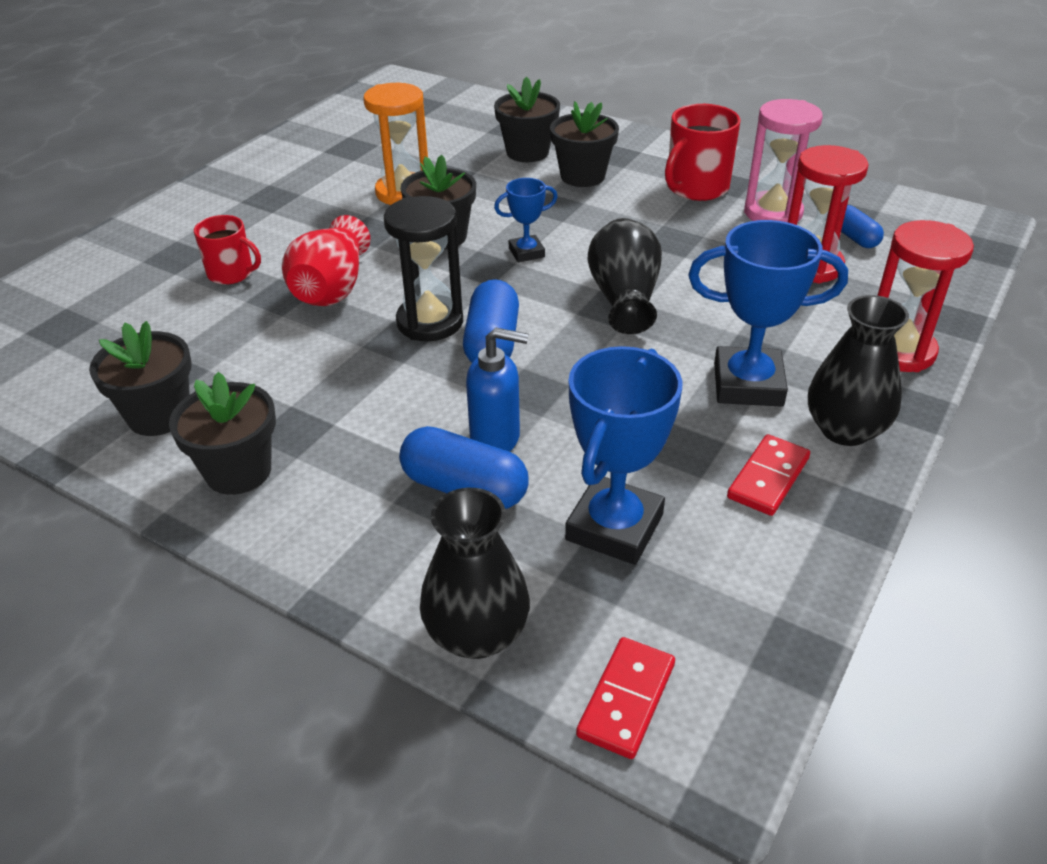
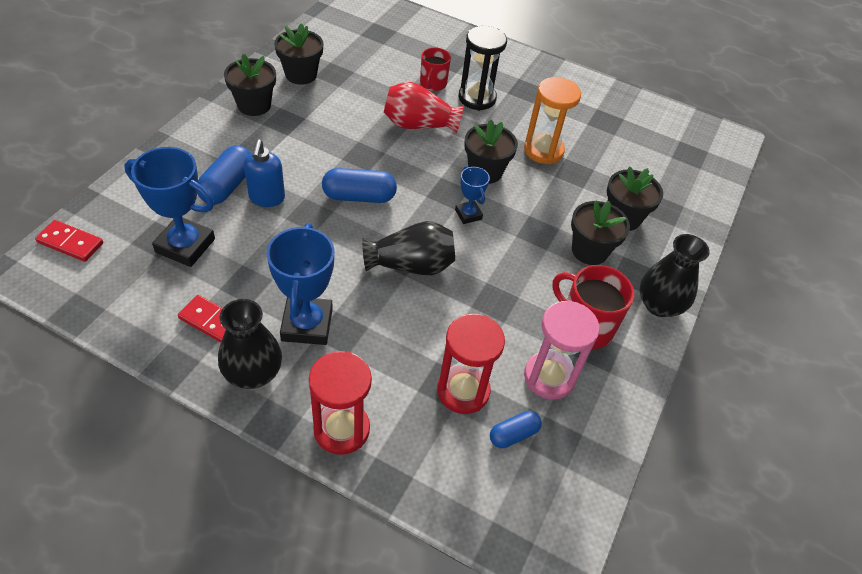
camera: 80 degrees right, 10 degrees up
(430, 322) = (382, 168): black hourglass -> black hourglass (477, 98)
(477, 634) = (125, 191): black vase -> black vase (659, 305)

